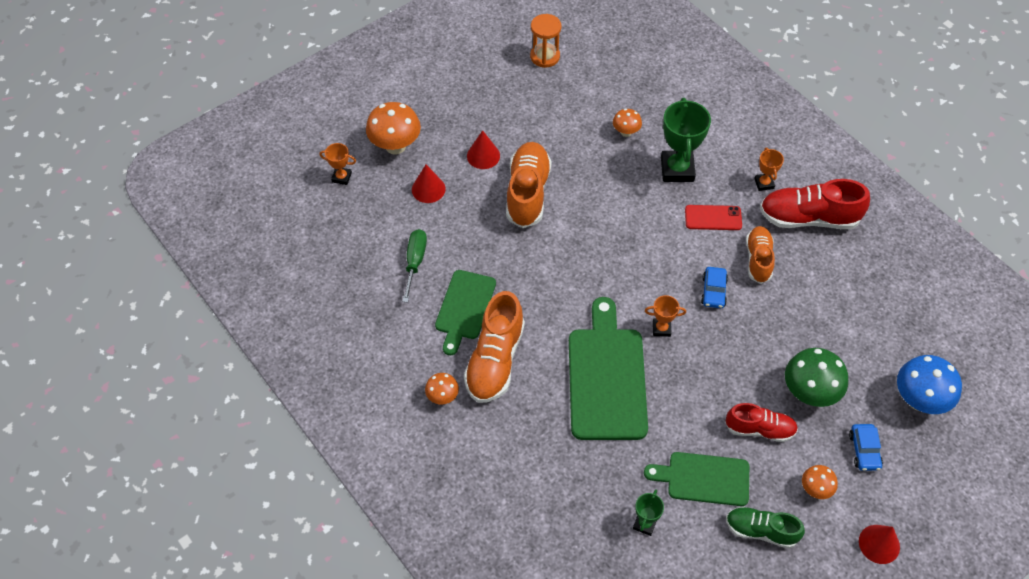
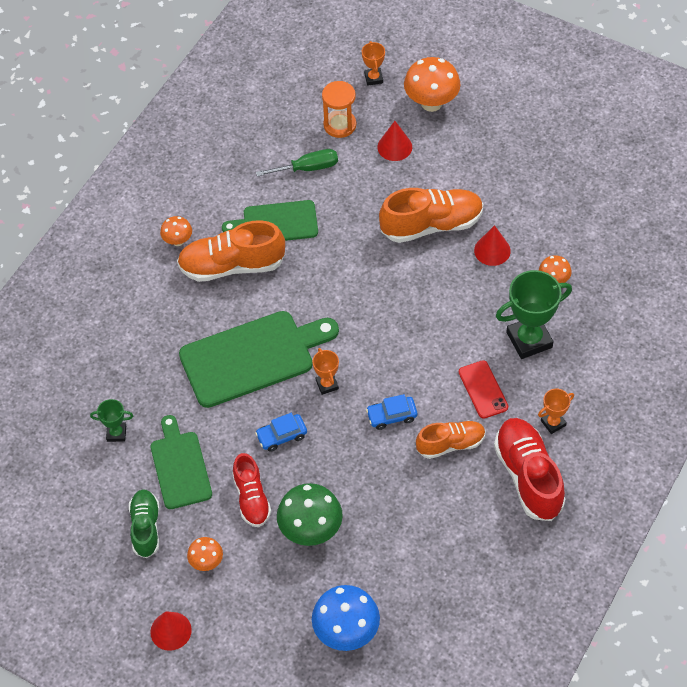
camera: 70 degrees right, 0 degrees up
(483, 155) = (457, 174): red cone -> red cone (492, 250)
(545, 56) = (615, 178): orange hourglass -> orange hourglass (340, 125)
(864, 450) = (266, 595): blue car -> blue car (281, 436)

